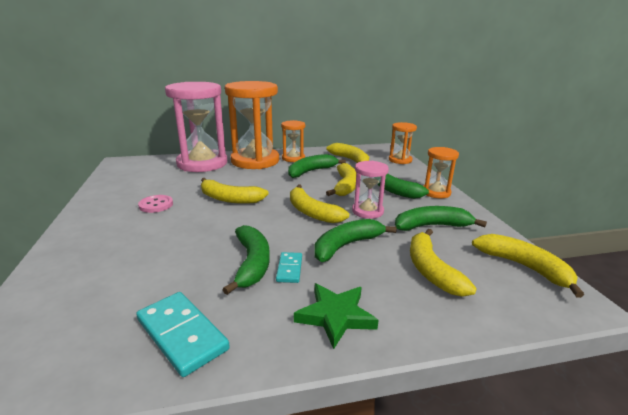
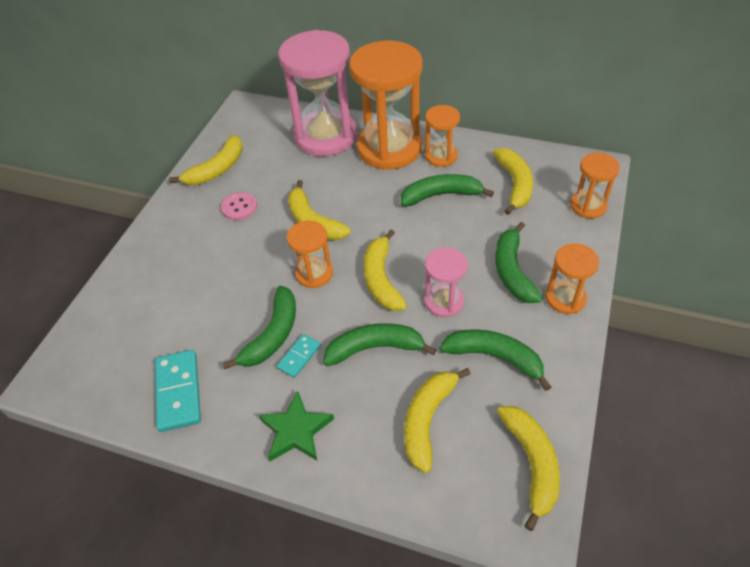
camera: 35 degrees right, 25 degrees up
(256, 222) = (314, 273): none -> orange hourglass
(346, 186) = (459, 242): yellow banana -> yellow banana (217, 169)

